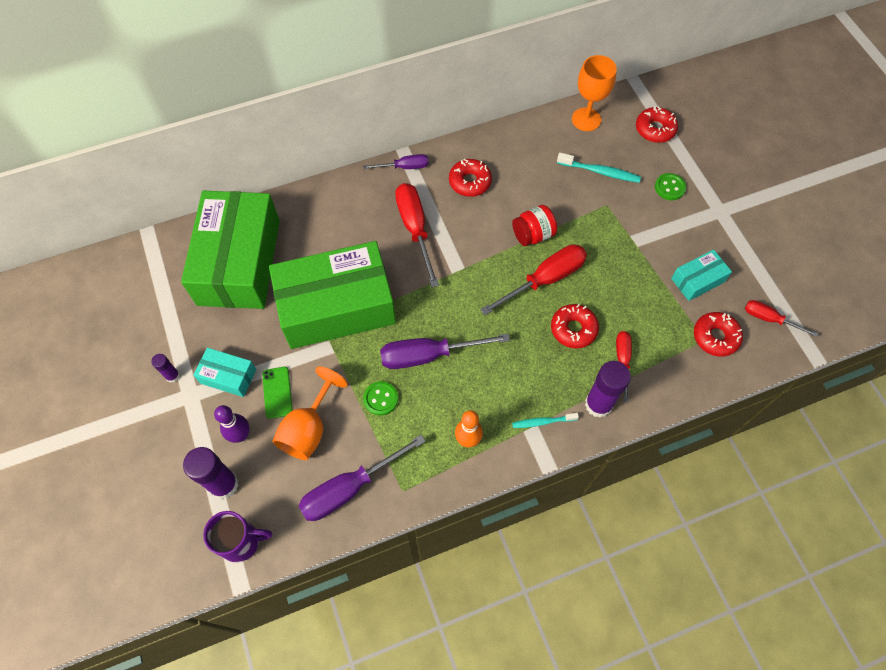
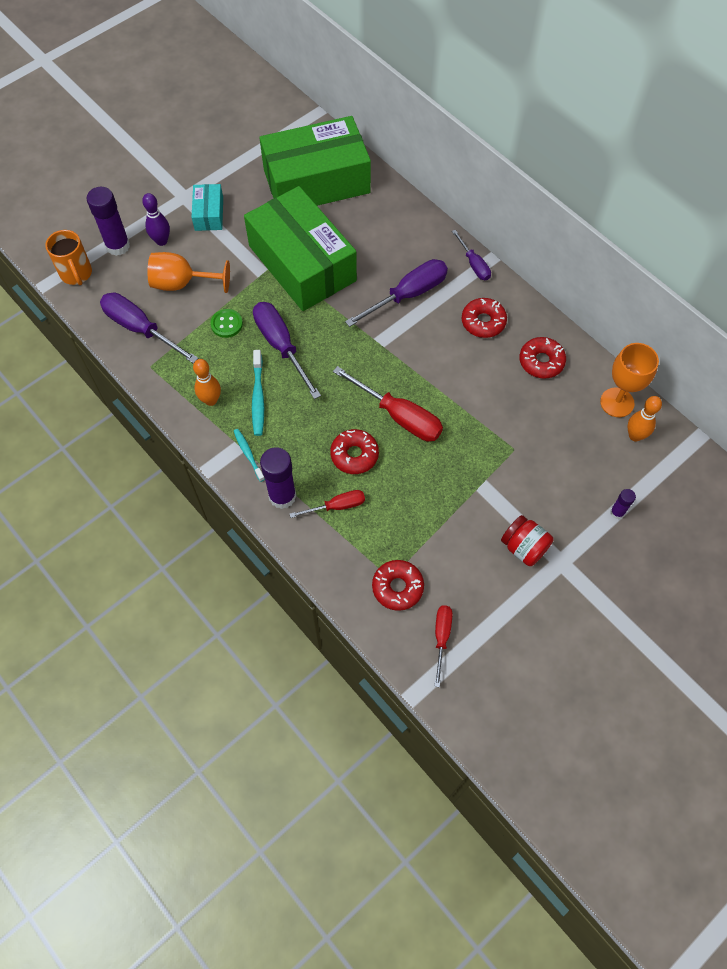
camera: 70 degrees right, 0 degrees up
(172, 376) = (196, 179): purple glue stick -> purple glue stick (617, 512)
(241, 542) = (76, 274): purple mug -> orange mug
(277, 392) = (206, 251): green phone -> none
(415, 229) = (408, 295): red screwdriver -> purple screwdriver
(533, 235) = (446, 392): red jar -> red jar (524, 547)
(600, 172) = (554, 432): turquoise toothbrush -> turquoise toothbrush (258, 397)
(621, 120) = (635, 435): none -> orange bowling pin
(655, 129) = (640, 472): red donut -> red donut (541, 361)
(669, 187) = (567, 504): green button -> none
(697, 280) = (459, 556): turquoise box -> none

